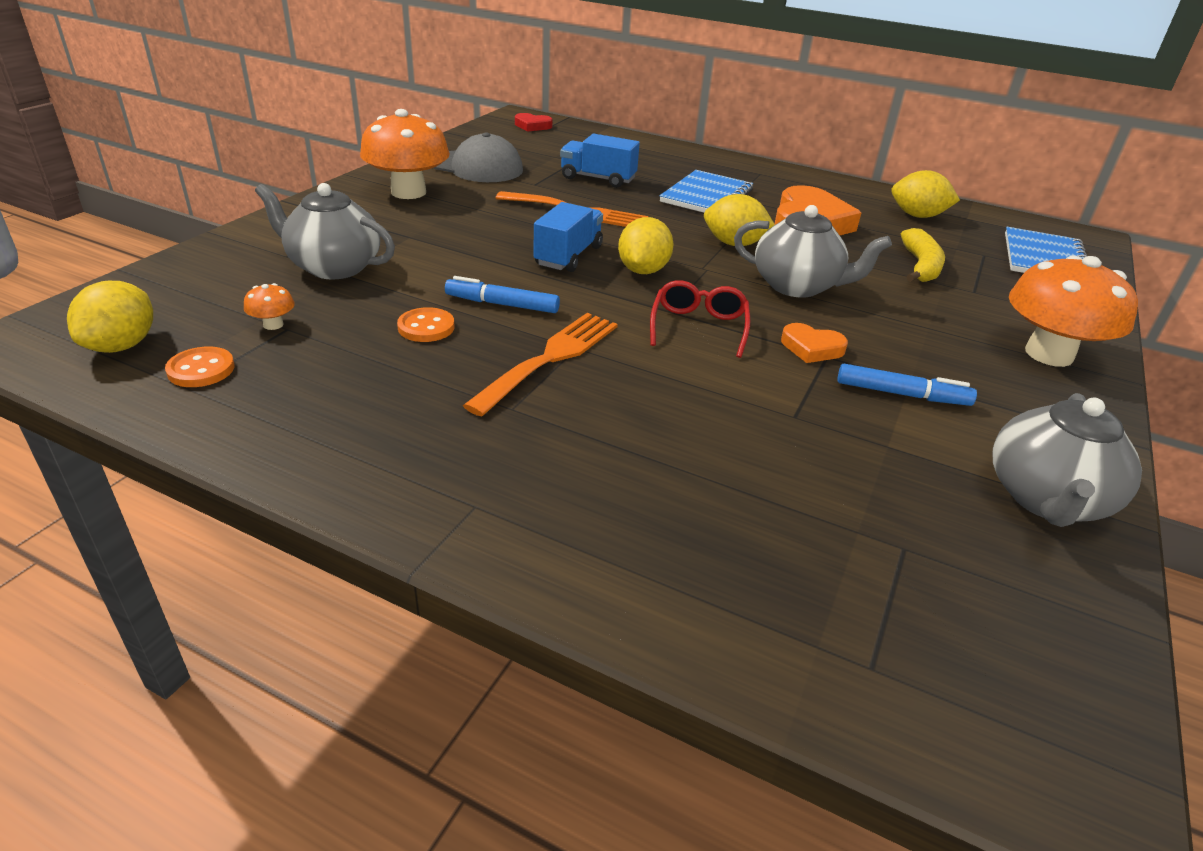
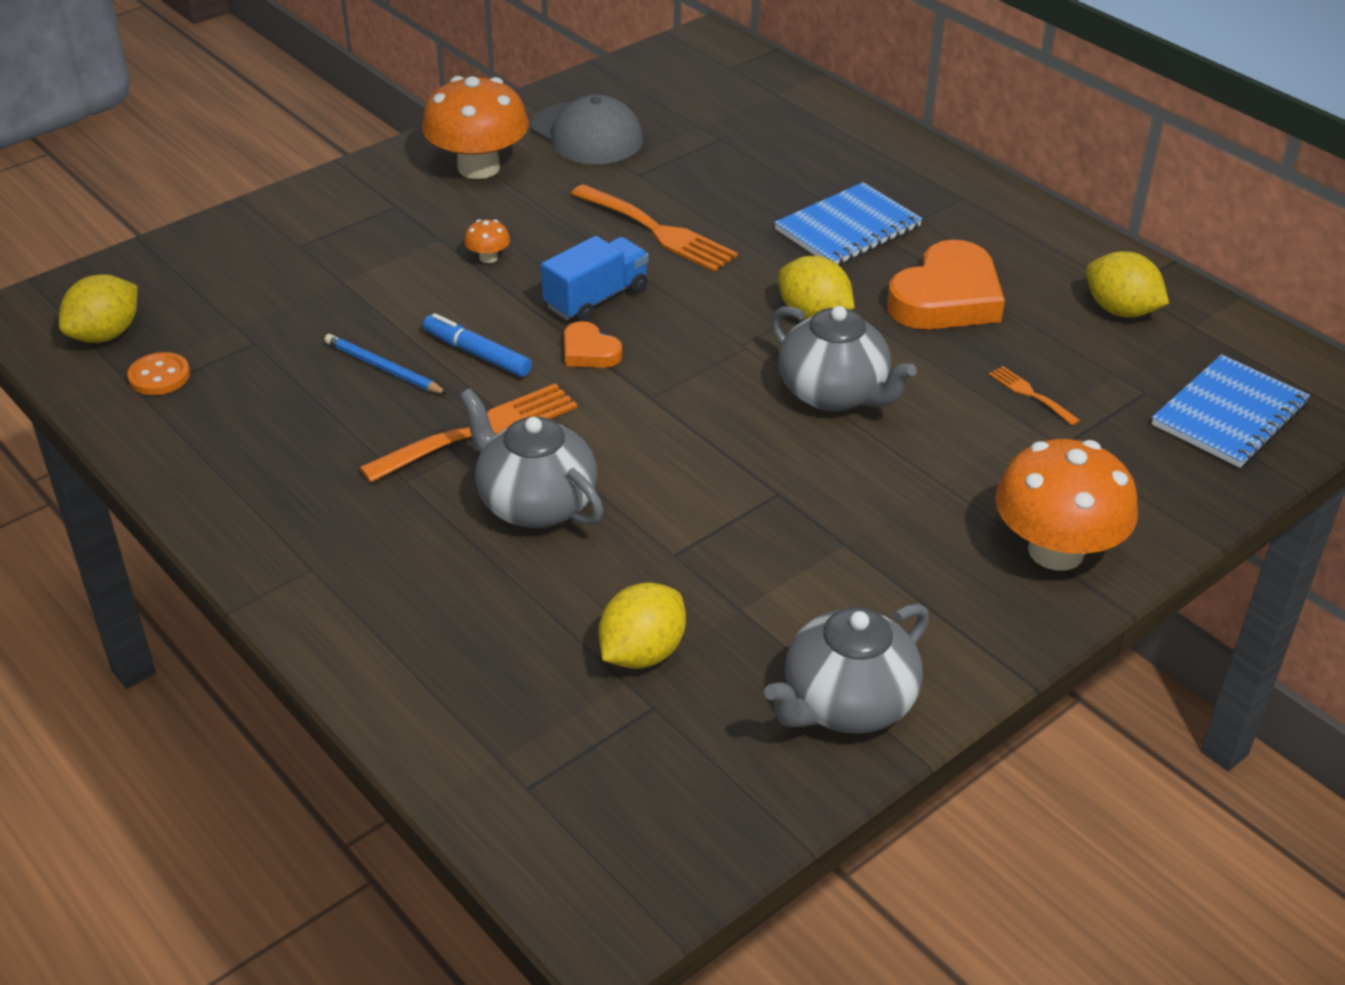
camera: 25 degrees right, 5 degrees up
(273, 325) = (243, 336): orange mushroom -> orange mushroom (488, 258)
(334, 267) = (337, 270): grey teapot -> grey teapot (535, 503)
(426, 327) = (383, 368): orange button -> blue pencil
(532, 126) = (711, 63): red heart -> none
(598, 178) = (726, 176): blue truck -> none
(643, 271) = (666, 336): yellow lemon -> yellow lemon (642, 653)
(698, 327) = (666, 426): red glasses -> none
(811, 348) = (770, 480): orange heart -> orange heart (589, 351)
(902, 394) = (816, 558): blue marker -> none
(920, 266) = (1030, 394): yellow banana -> orange fork

